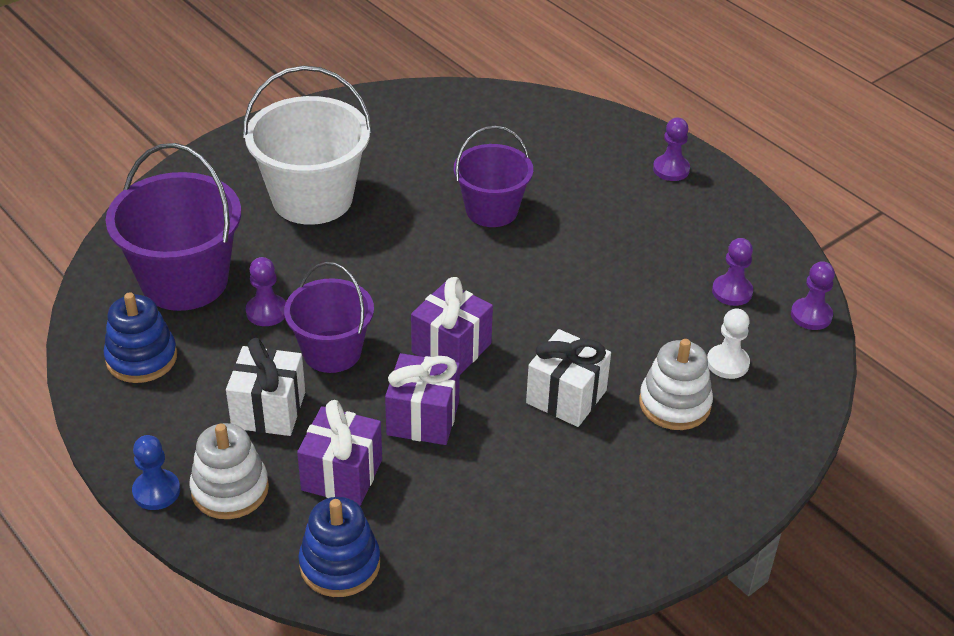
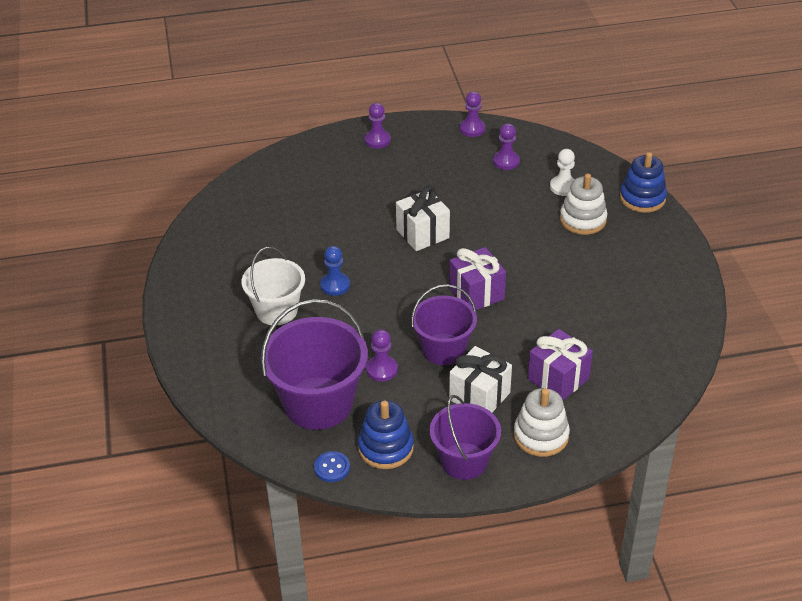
camera: 60 degrees left, 0 degrees up
(91, 326) = (332, 468): none -> blue button
(156, 491) = (522, 473): blue pawn -> blue pawn (335, 285)
(312, 198) = (276, 310): white bucket -> white bucket, size x0.65
(340, 564) = (631, 402): blue stacking toy -> blue stacking toy (642, 198)
(423, 418) = (531, 327): purple gift -> none
(491, 210) = (357, 230): purple bucket -> purple bucket (464, 461)
(566, 397) = (550, 260): white gift -> white gift (422, 234)
(811, 315) = (546, 141): purple pawn -> purple pawn (472, 129)

